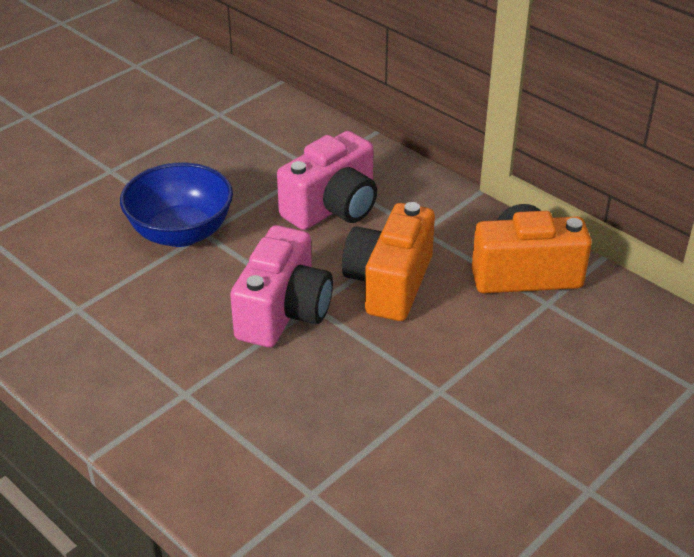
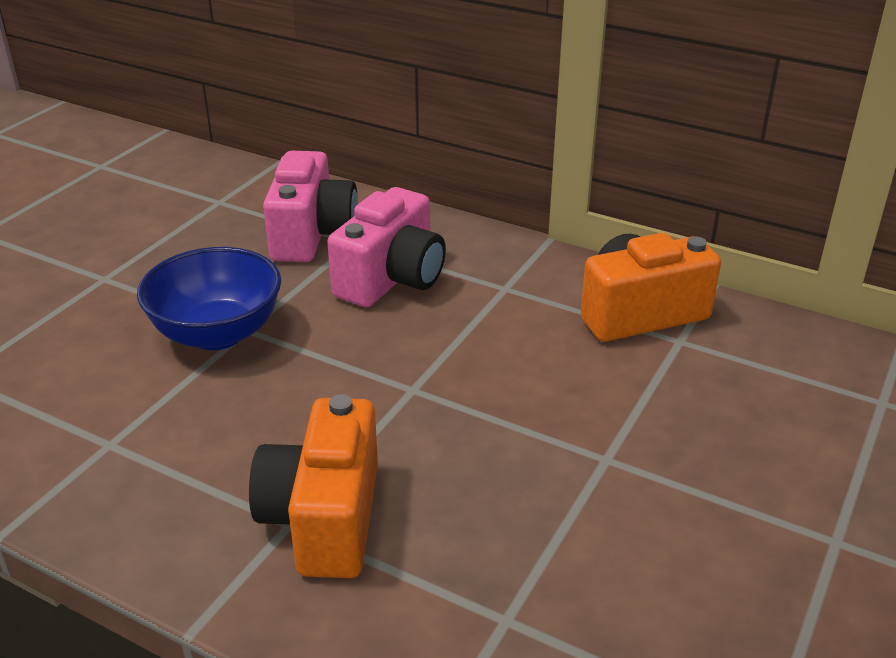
camera: 15 degrees left, 5 degrees down
(284, 312) = (380, 402): pink camera -> pink camera (312, 234)
(389, 283) = (492, 349): orange camera -> orange camera (324, 518)

